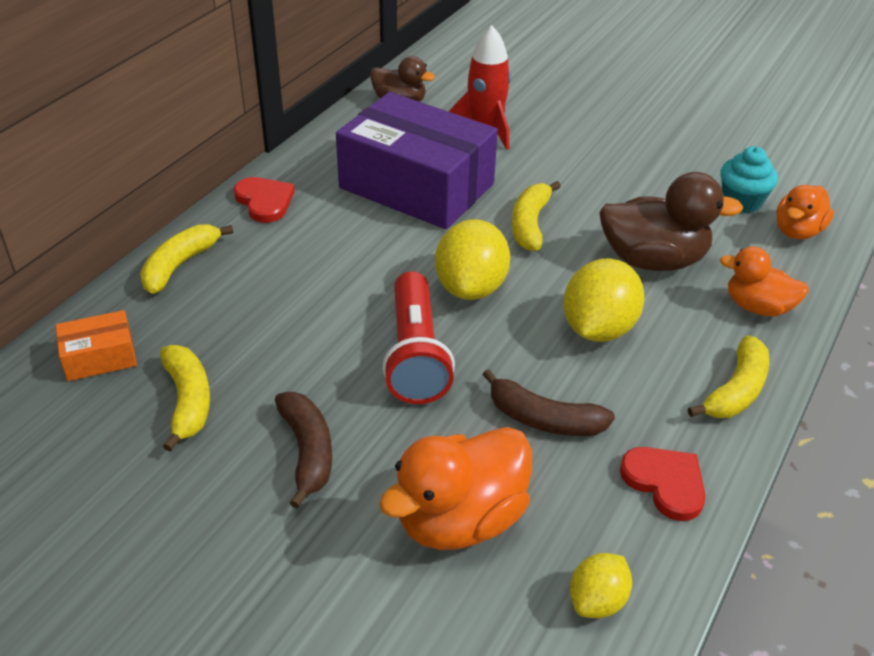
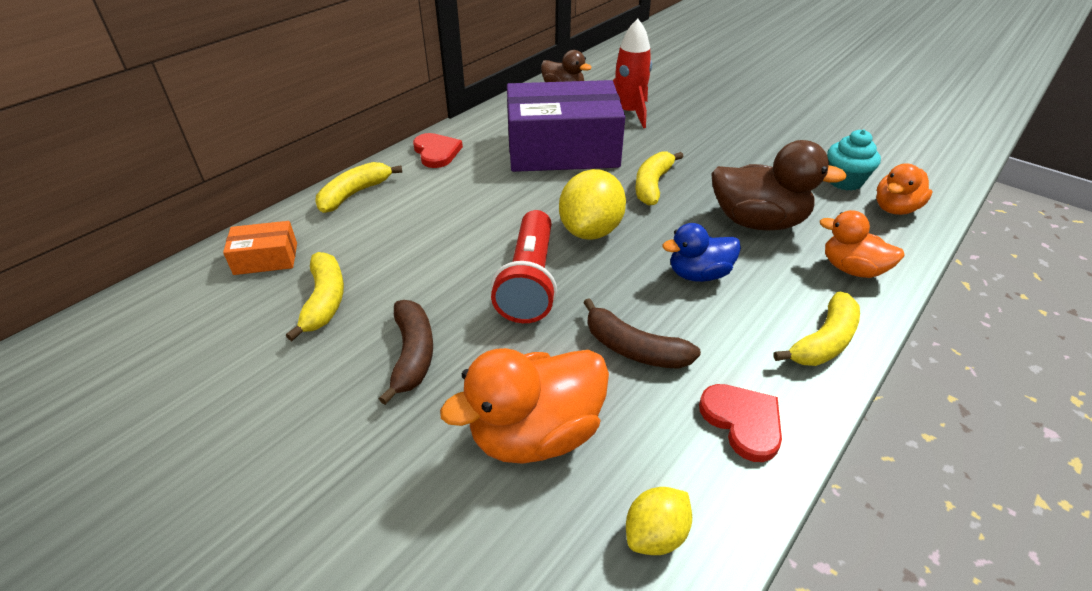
camera: 10 degrees right, 0 degrees up
(416, 186) = (562, 150): purple box -> purple box turned 45 degrees counterclockwise
(598, 328) = (698, 274): yellow lemon -> blue duck

